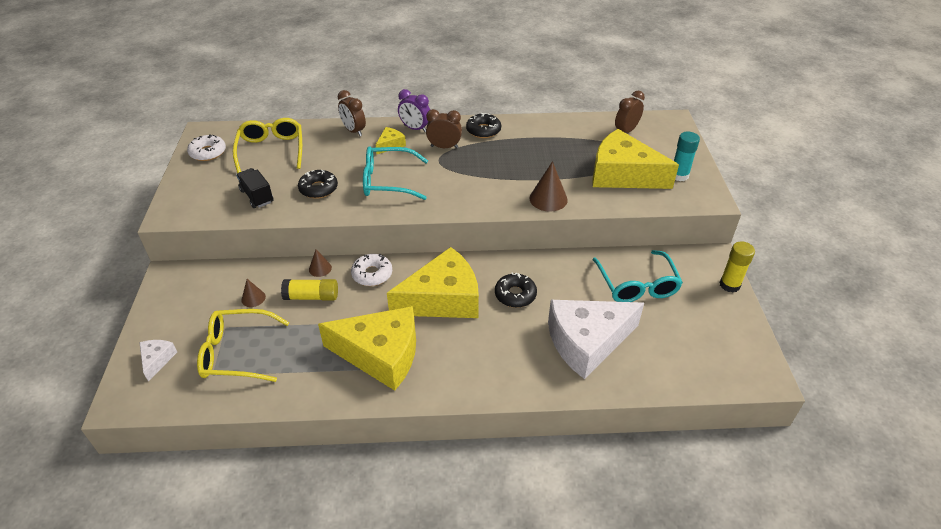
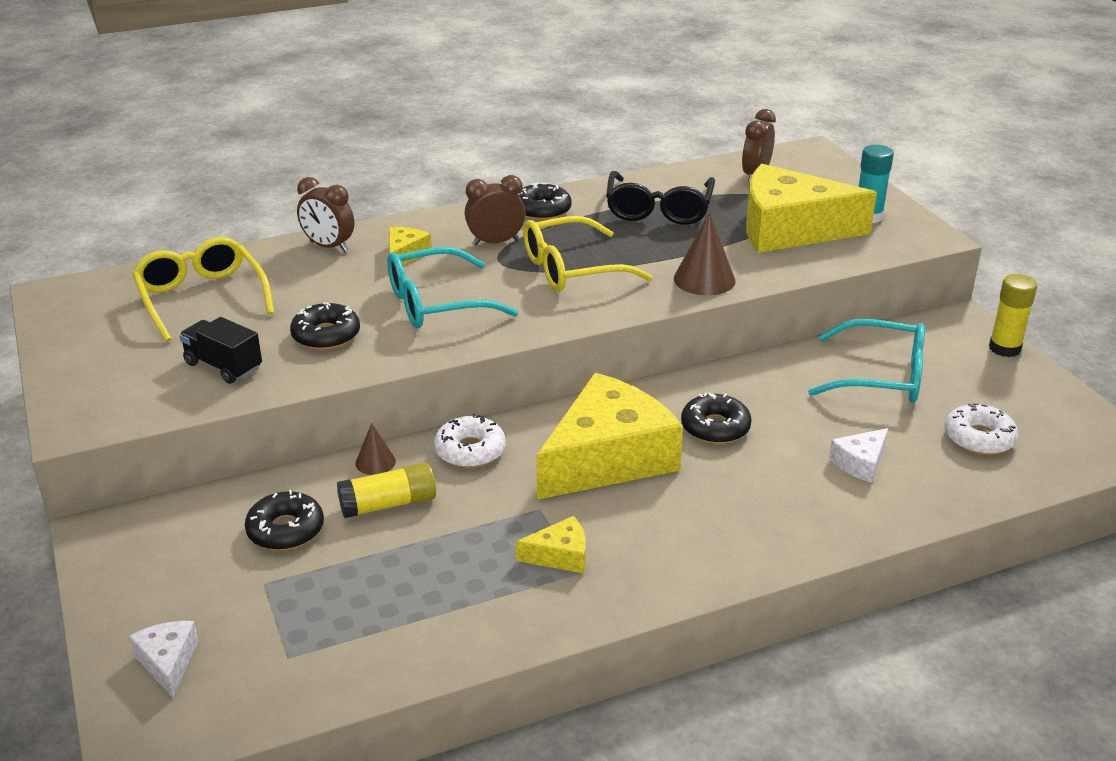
camera: 20 degrees left, 10 degrees down
(208, 152) = (84, 322): white donut -> white donut (979, 438)
(236, 353) = (309, 615): yellow glasses -> yellow glasses (571, 269)
(253, 298) = (285, 530): brown cone -> black donut
(381, 354) = (560, 555): yellow cheese -> yellow cheese, size x0.43
(415, 128) = (430, 226): purple clock -> none
(551, 144) = (658, 210): none -> black glasses
(587, 342) = (860, 463): white cheese -> white cheese, size x0.43
(637, 286) = (882, 377): turquoise glasses -> turquoise glasses turned 45 degrees counterclockwise

